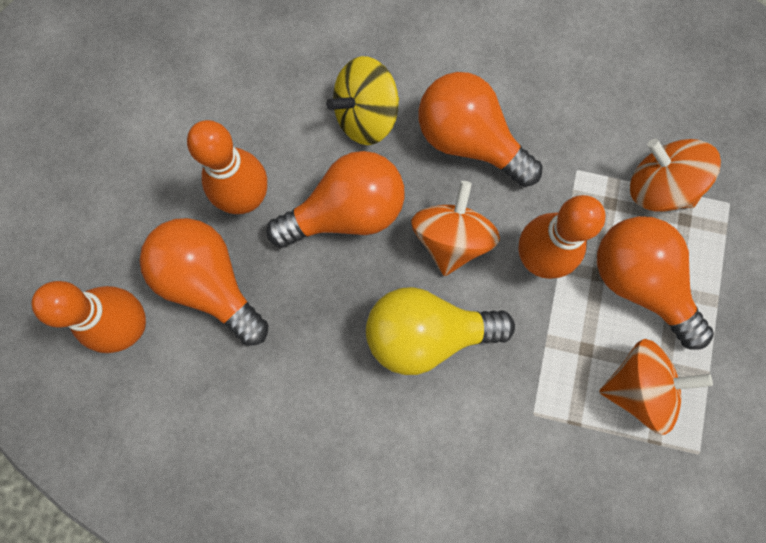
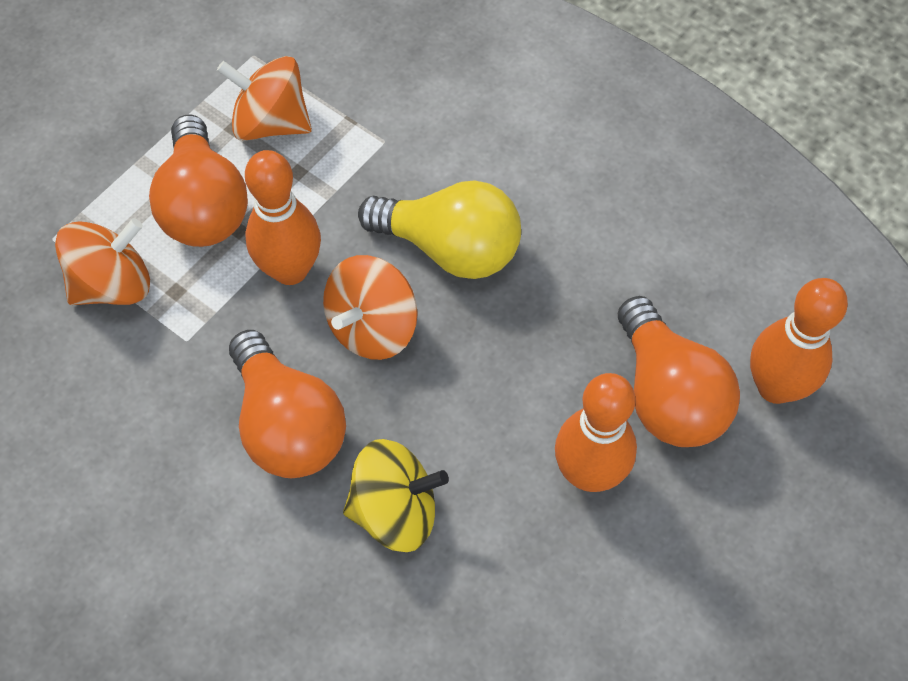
camera: 155 degrees left, 15 degrees down
(346, 213) = (476, 405): orange light bulb -> none
(658, 187) = (113, 284): orange spinning top -> orange spinning top turned 90 degrees counterclockwise

